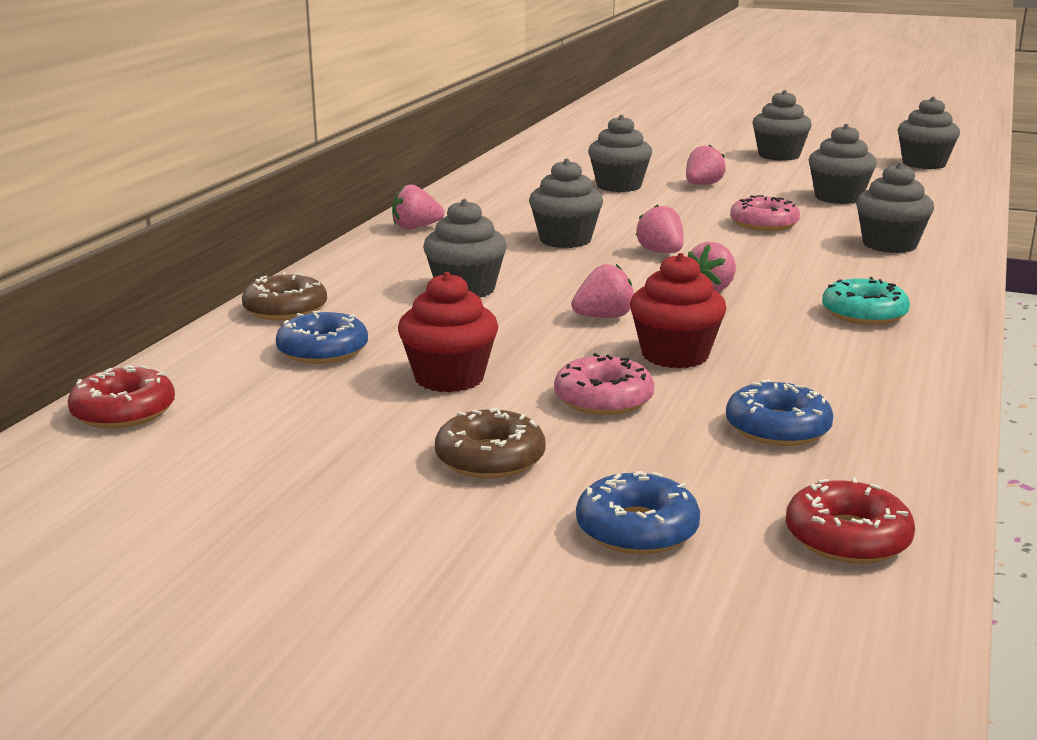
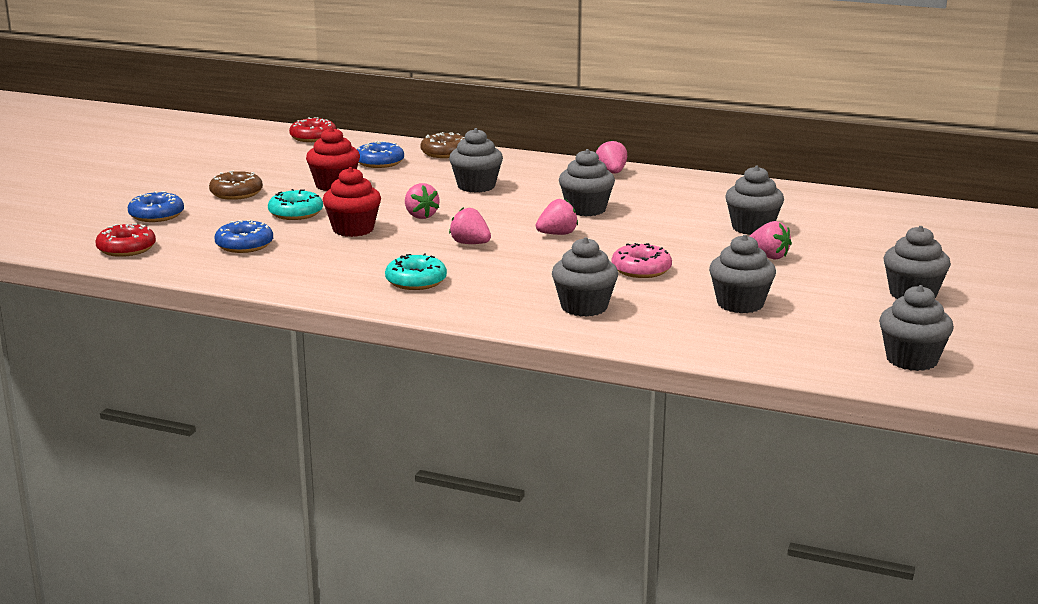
camera: 90 degrees right, 0 degrees up
(603, 399) = (296, 213): pink donut -> turquoise donut

